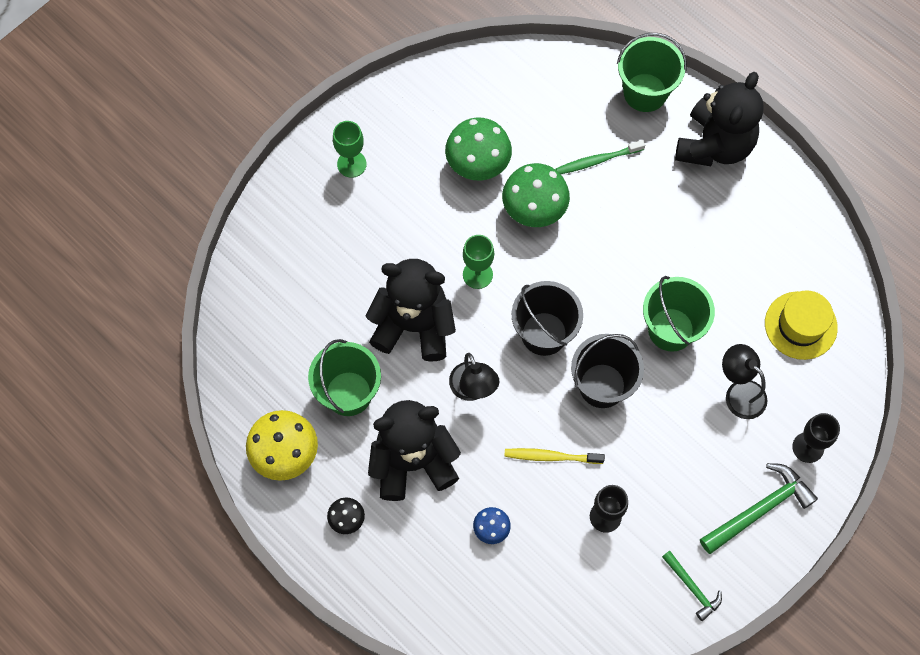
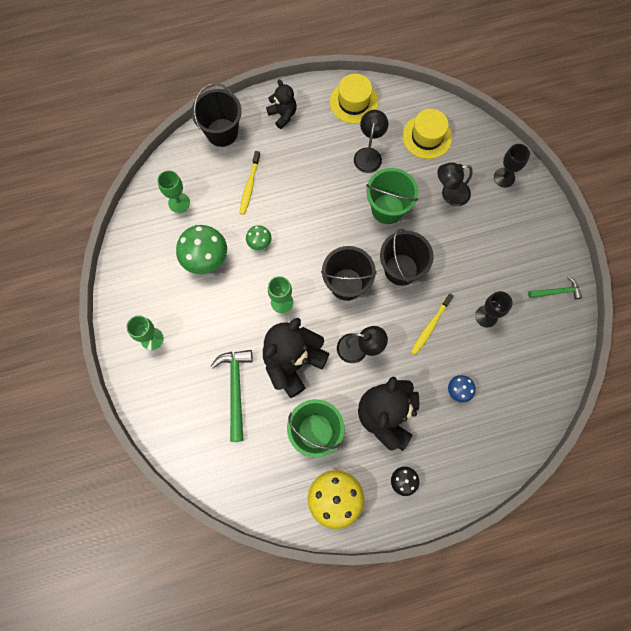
camera: 60 degrees left, 5 degrees up
(527, 98) = (179, 202): none -> green goblet
(534, 210) = (259, 243): green mushroom -> green mushroom, size x0.52
(597, 160) = (249, 186): green toothbrush -> yellow toothbrush
(645, 92) = (222, 132): green bucket -> black bucket
(714, 145) = (283, 115): black teddy bear -> black teddy bear, size x0.53
(729, 270) = (368, 154): none -> black lamp
(760, 509) = (528, 225): green hammer -> green hammer (236, 389)
(788, 215) = (353, 102): none -> yellow hat

